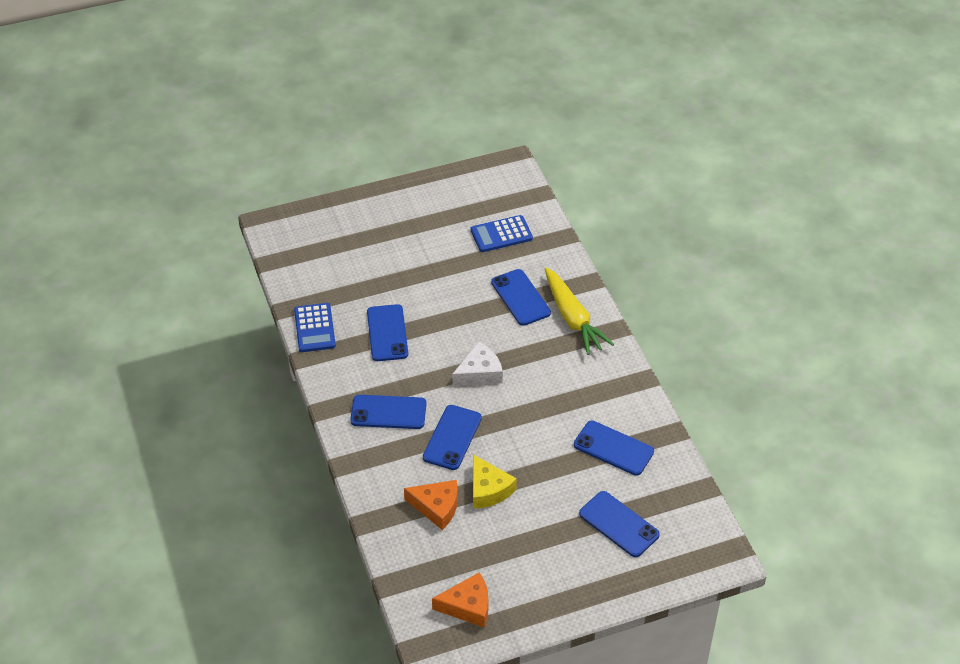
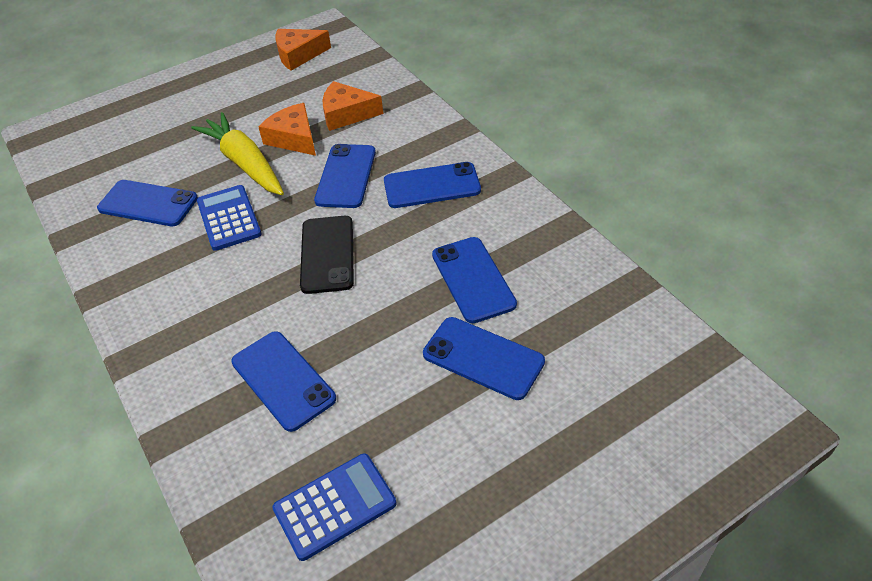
camera: 170 degrees right, 0 degrees up
(314, 328) = (579, 264): blue calculator -> blue calculator (229, 218)
(479, 372) = (327, 254): white cheese -> black phone
(488, 489) = (294, 138): yellow cheese -> orange cheese
(573, 318) = (196, 362): yellow carrot -> yellow carrot (244, 163)
(619, 524) = (149, 137): blue phone -> blue phone (483, 358)

